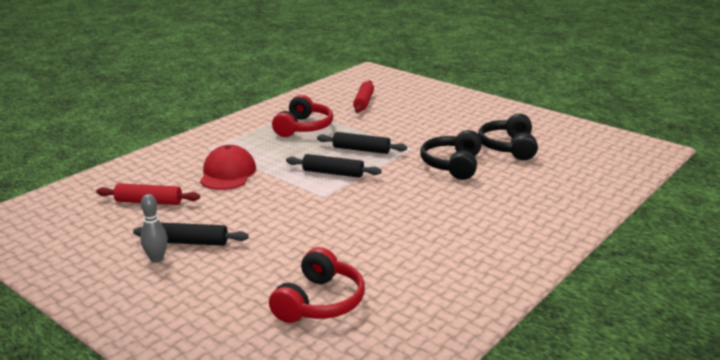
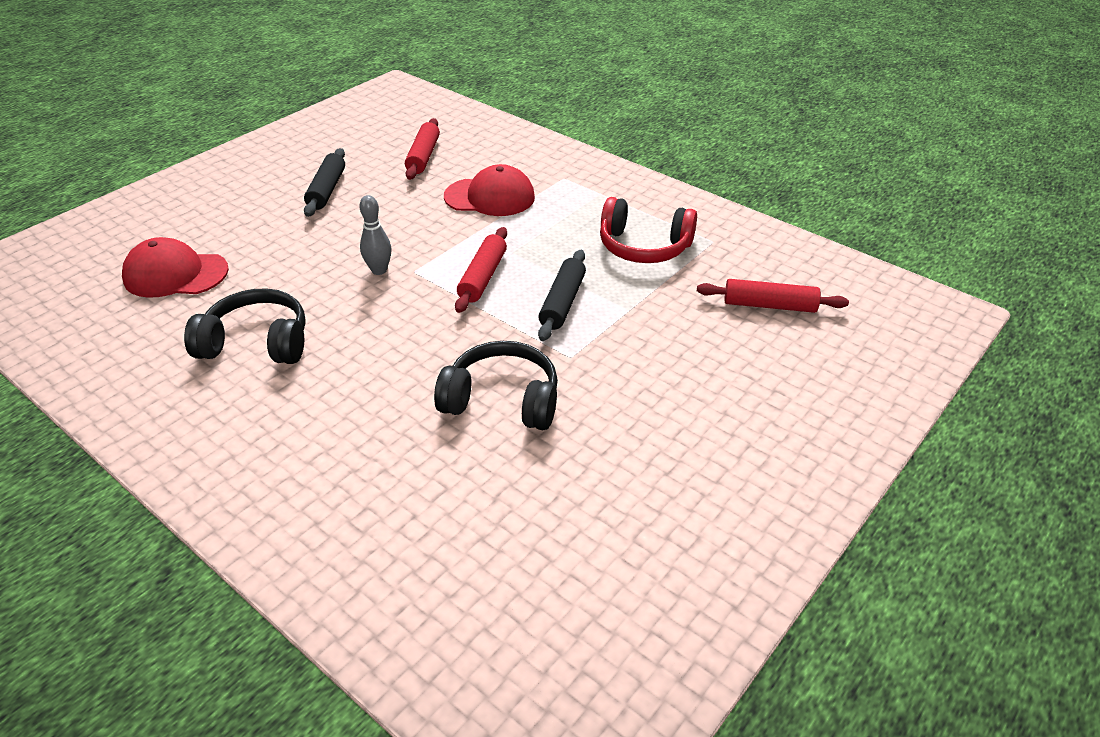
camera: 90 degrees right, 15 degrees up
(156, 259) = (301, 175): grey bowling pin -> grey bowling pin (379, 270)
(319, 302) = (175, 274): red headphones -> red cap
(333, 173) = (483, 277): black rolling pin -> red rolling pin
(508, 147) = (577, 485): black headphones -> black headphones (256, 343)

